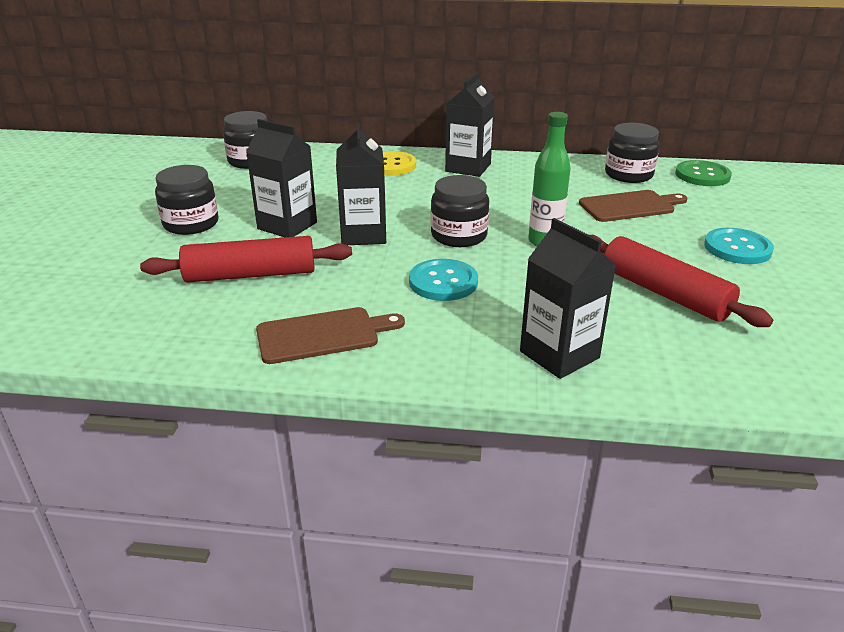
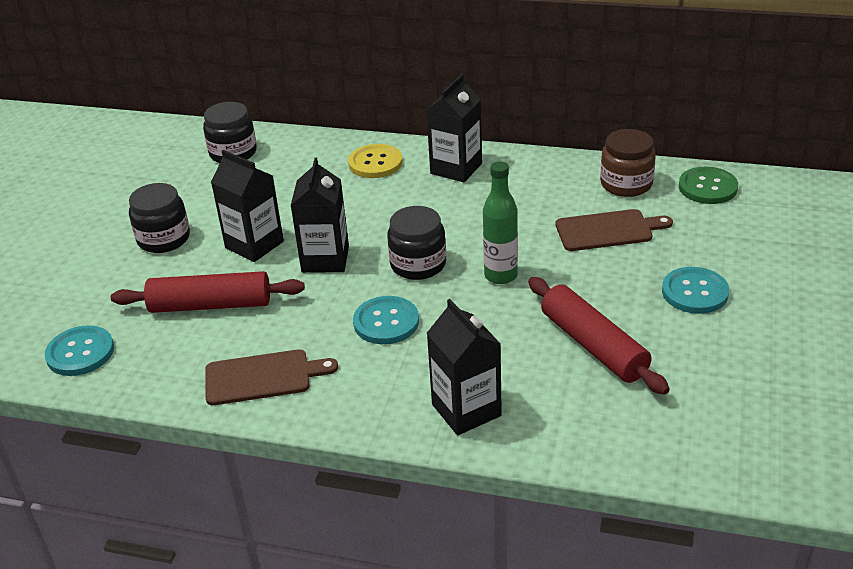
camera: 10 degrees right, 5 degrees up
(107, 321) = (80, 352): none -> turquoise button
(628, 174) = (626, 184): black jar -> brown jar

